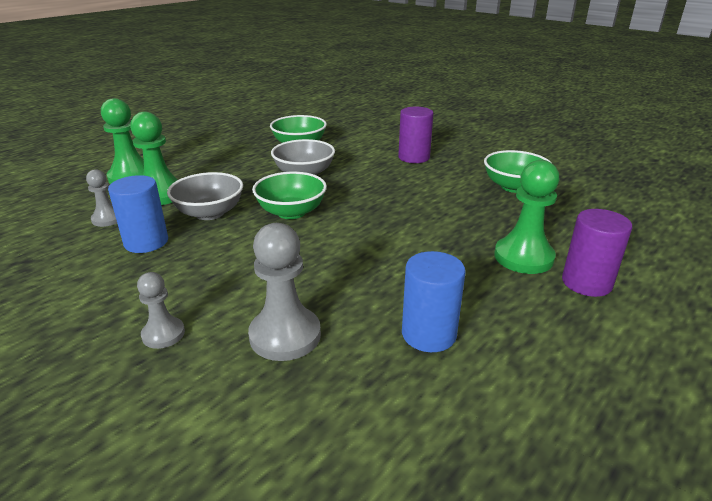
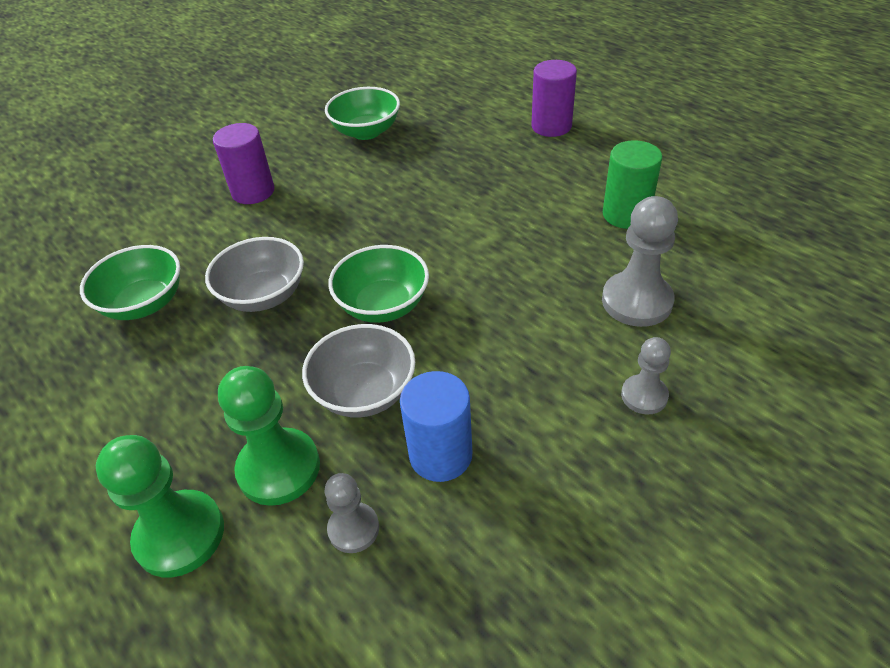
camera: 80 degrees left, 15 degrees up
(428, 334) = (626, 214): blue cylinder -> green cylinder
(523, 257) = (509, 149): green pawn -> none

